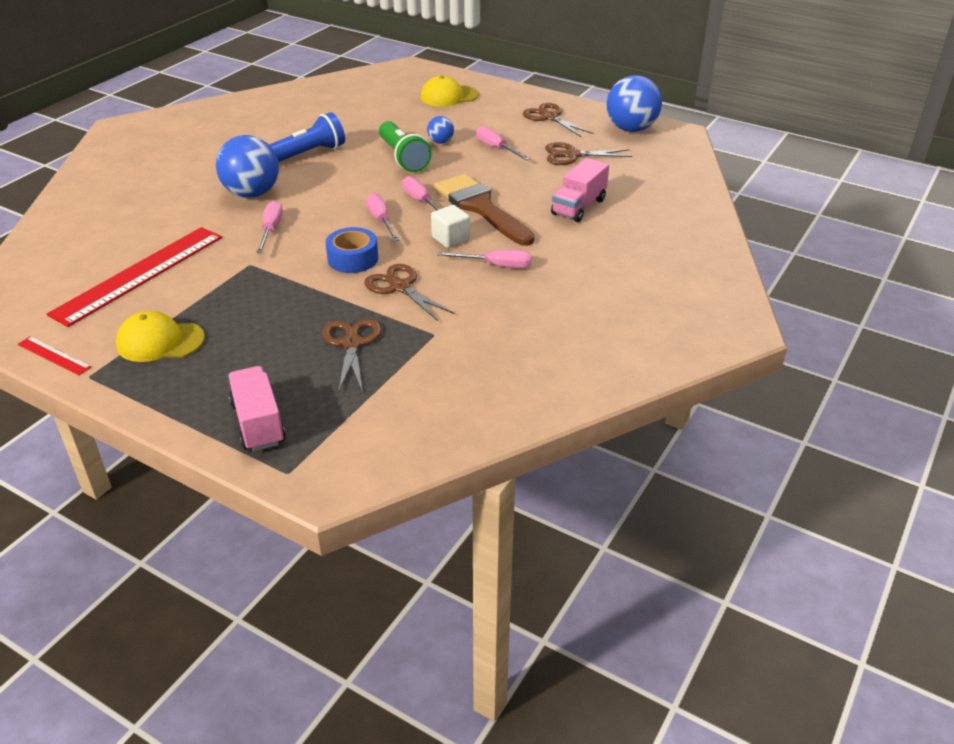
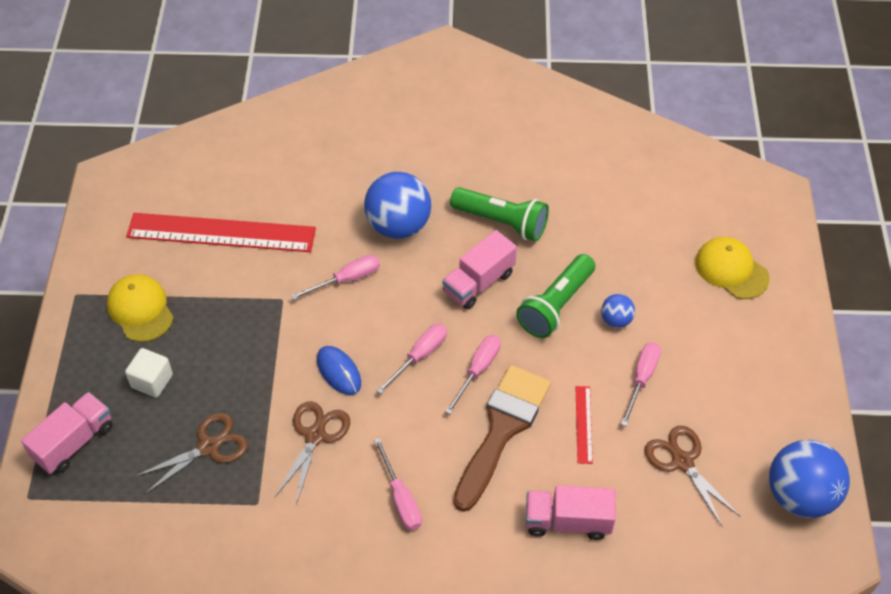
camera: 60 degrees right, 15 degrees up
(54, 355) = (88, 255): red ruler -> red ruler (583, 424)
(307, 154) = (502, 222): blue flashlight -> green flashlight
(347, 178) = (479, 283): none -> pink truck
(353, 259) = (339, 371): blue tape -> blue mouse
(450, 239) = (424, 433): white cube -> white cube (152, 381)
(549, 117) = (761, 395): brown scissors -> none

